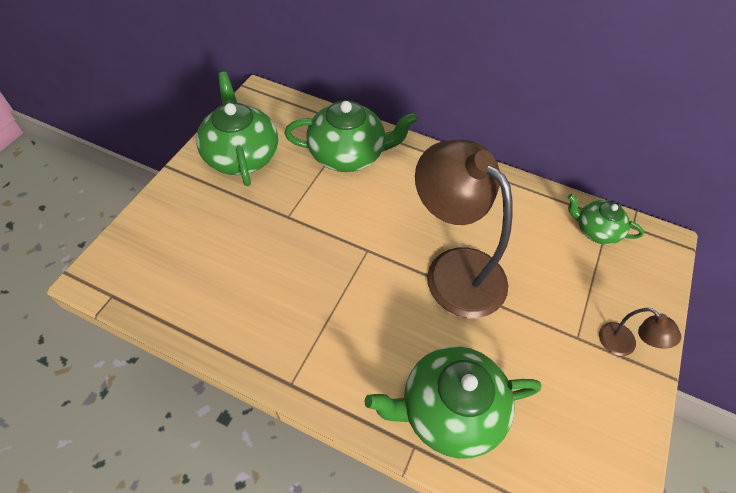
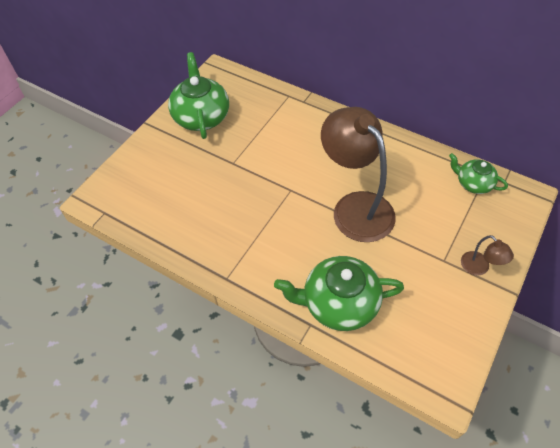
camera: 10 degrees right, 0 degrees up
(348, 154) = (283, 118): green teapot -> none

